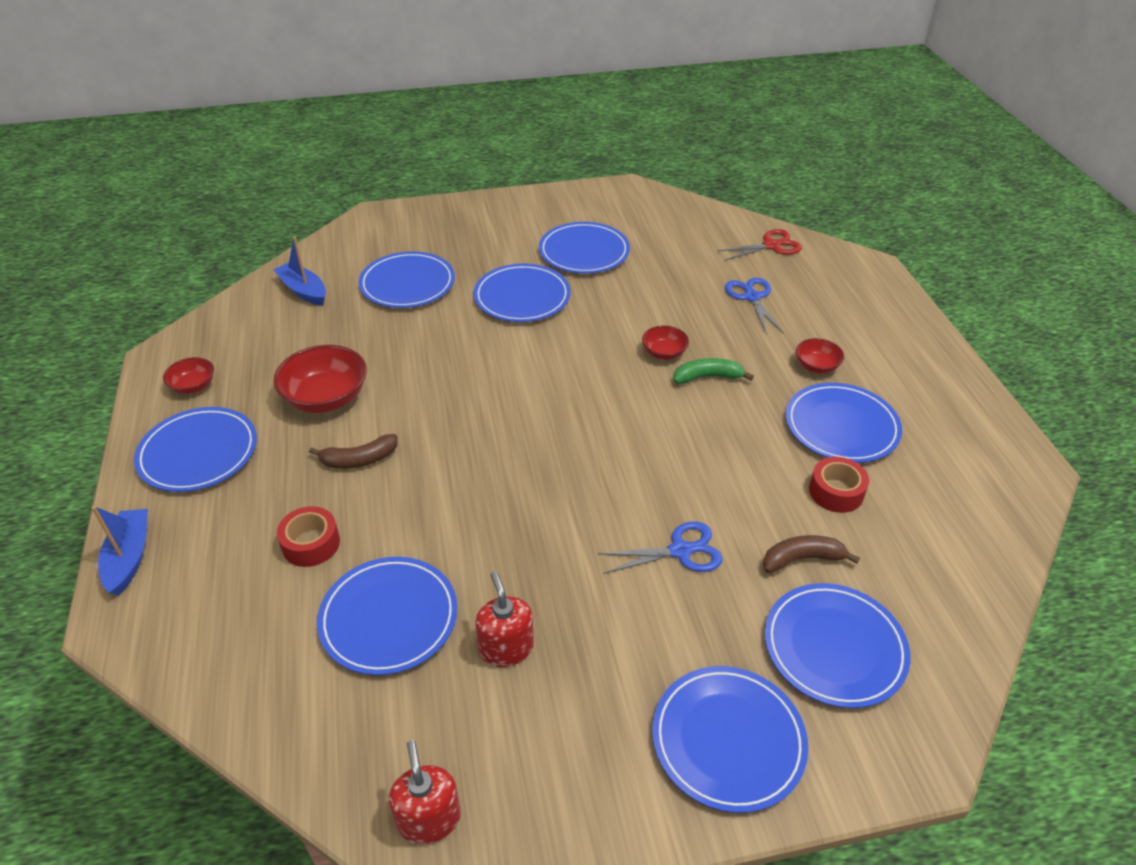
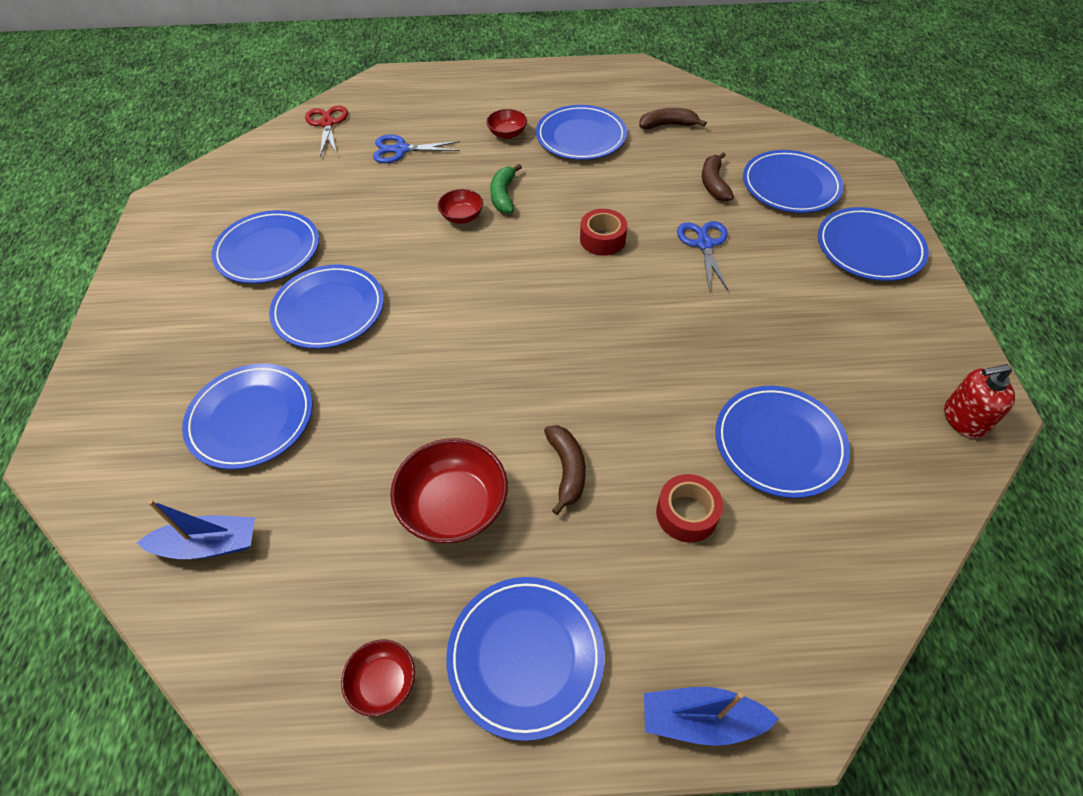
camera: 80 degrees left, 10 degrees up
(303, 291) = (208, 545): blue boat -> blue boat turned 150 degrees counterclockwise
(506, 648) = (805, 360): red soap dispenser -> none
(836, 492) = (649, 154): red tape -> red tape (602, 239)
(910, 507) = (668, 125): none -> brown banana

